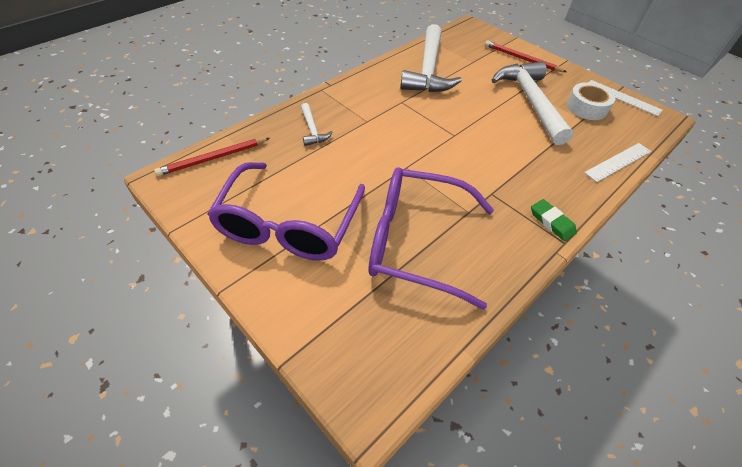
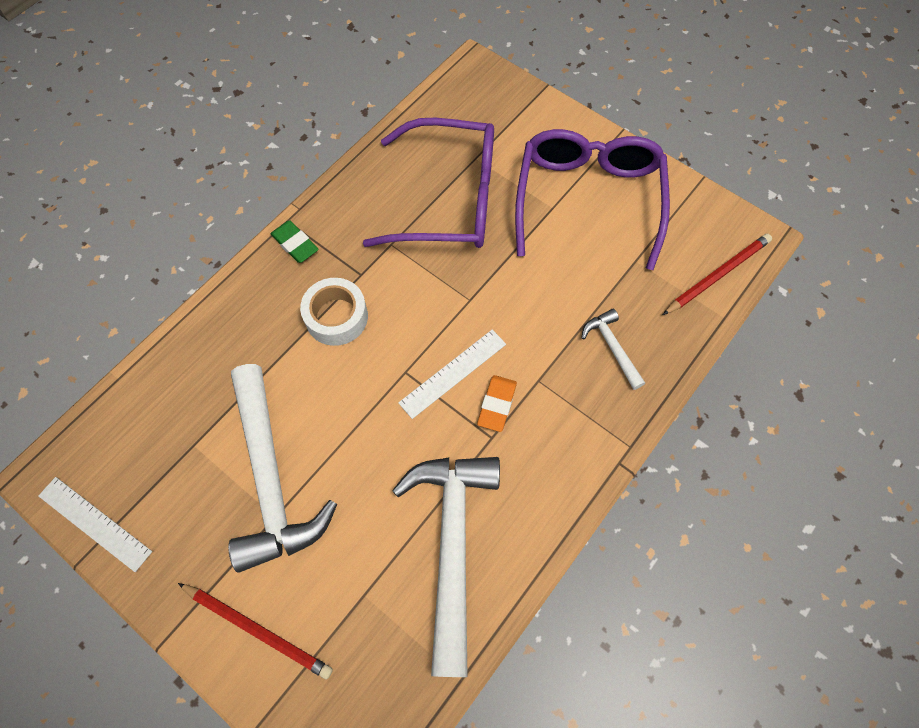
camera: 175 degrees right, 15 degrees up
(396, 114) = (497, 404): none -> orange eraser
(586, 107) = (174, 479): white tape -> white tape (336, 317)
(618, 162) = (173, 355): white ruler -> white ruler (453, 373)

